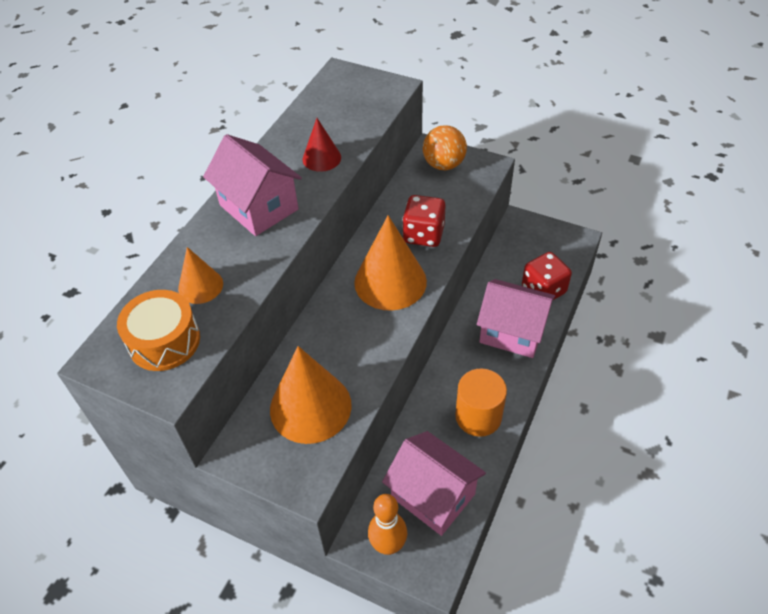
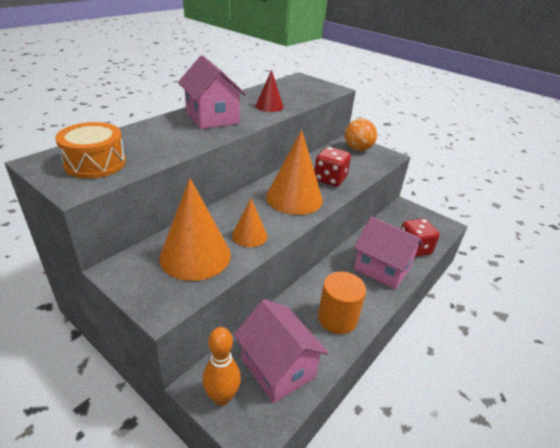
camera: 10 degrees right, 15 degrees down
(200, 286) = (144, 143): orange cone -> orange cone (249, 235)

